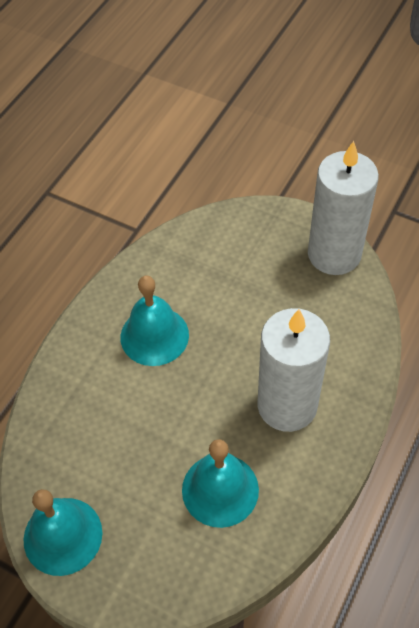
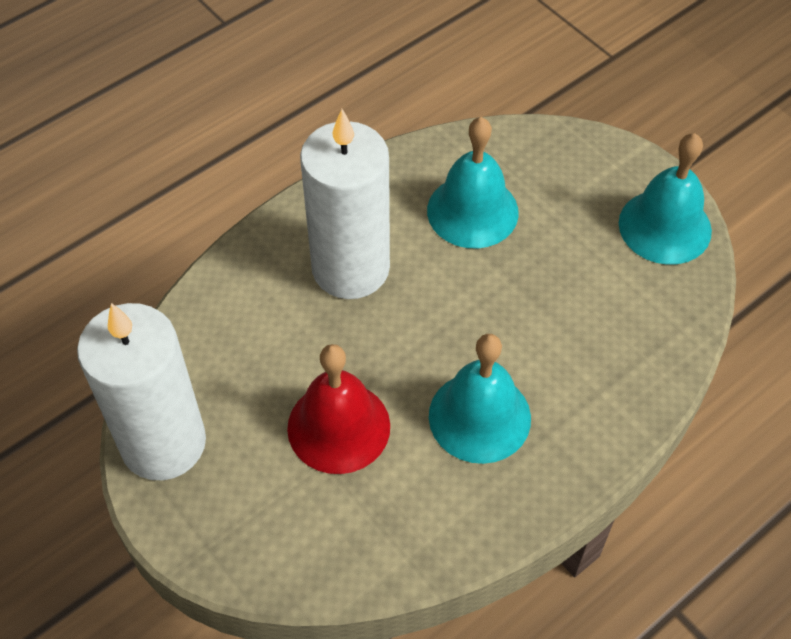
camera: 160 degrees left, 0 degrees up
(238, 299) = (338, 427): none -> red bell

